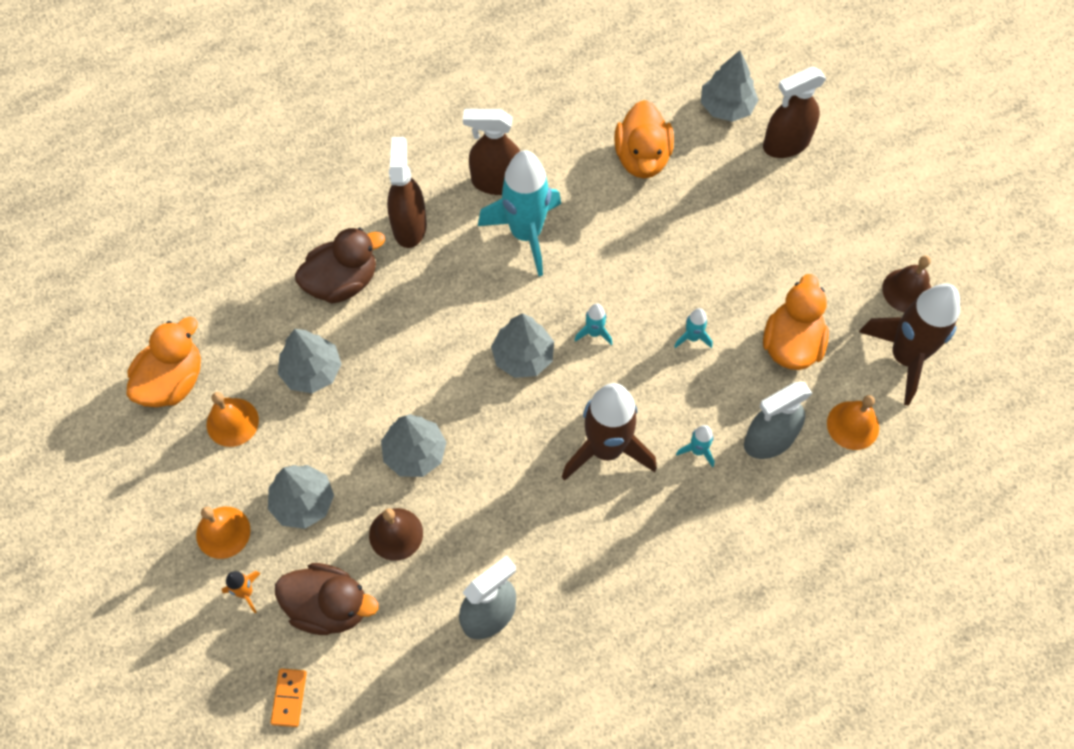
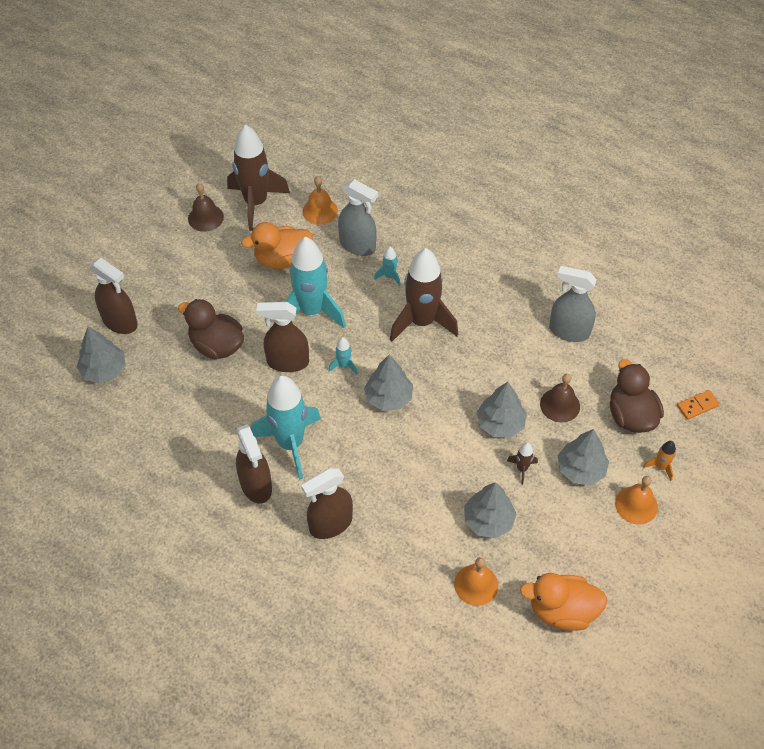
camera: 120 degrees left, 10 degrees down
(232, 422) = (561, 549): orange bell -> orange bell (476, 584)
(342, 281) = (406, 543): brown duck -> brown duck (217, 345)
(346, 441) = (522, 469): none -> brown rocket
(633, 279) = (287, 362): none -> brown spray bottle
(642, 157) = (180, 402): orange duck -> none
(692, 337) = (311, 311): turquoise rocket -> turquoise rocket, size x2.40

